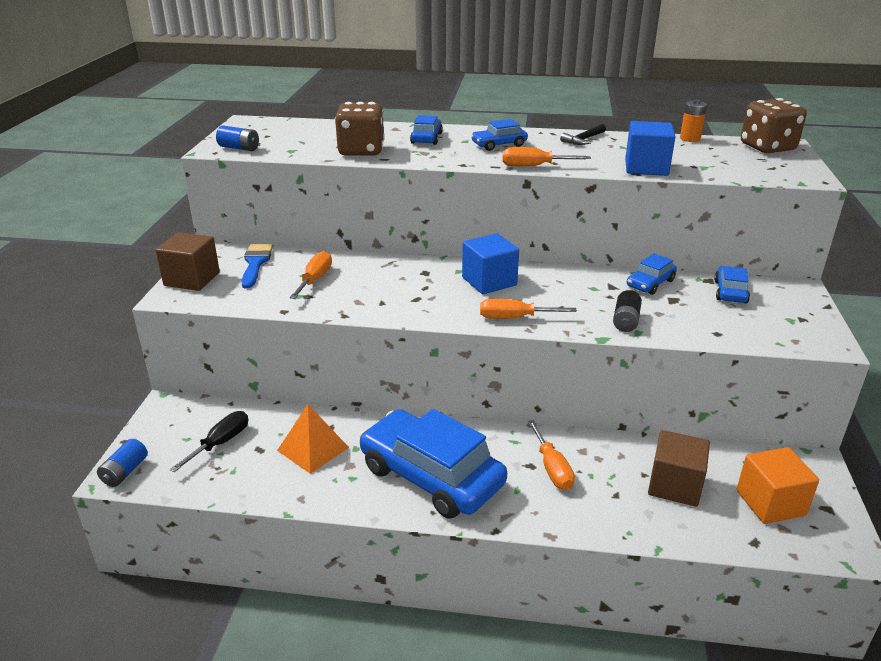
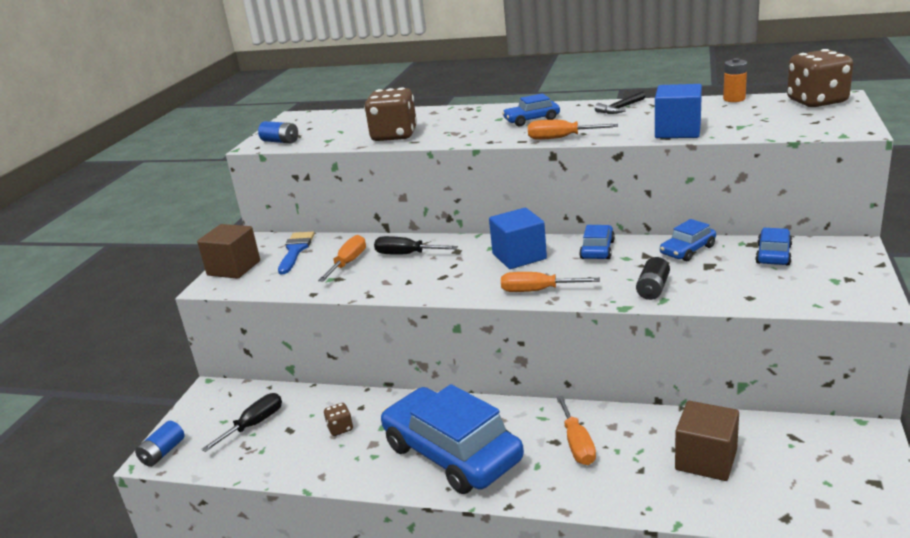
camera: 10 degrees right, 5 degrees down
(313, 449) = (340, 428): orange pyramid -> brown dice
(374, 273) = (406, 254): none -> black screwdriver
(426, 138) = (461, 119): blue car -> blue car (597, 250)
(770, 503) = (810, 477): orange cube -> none

